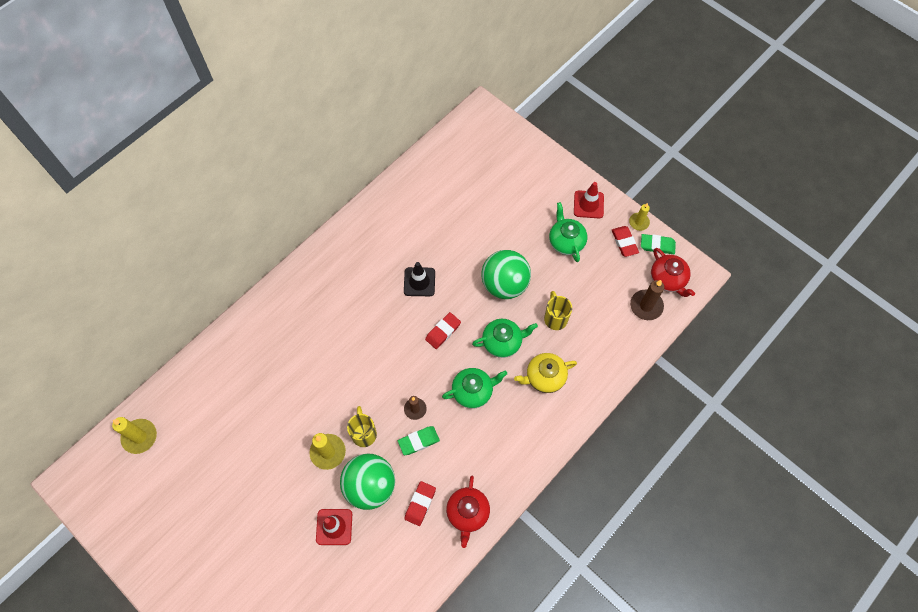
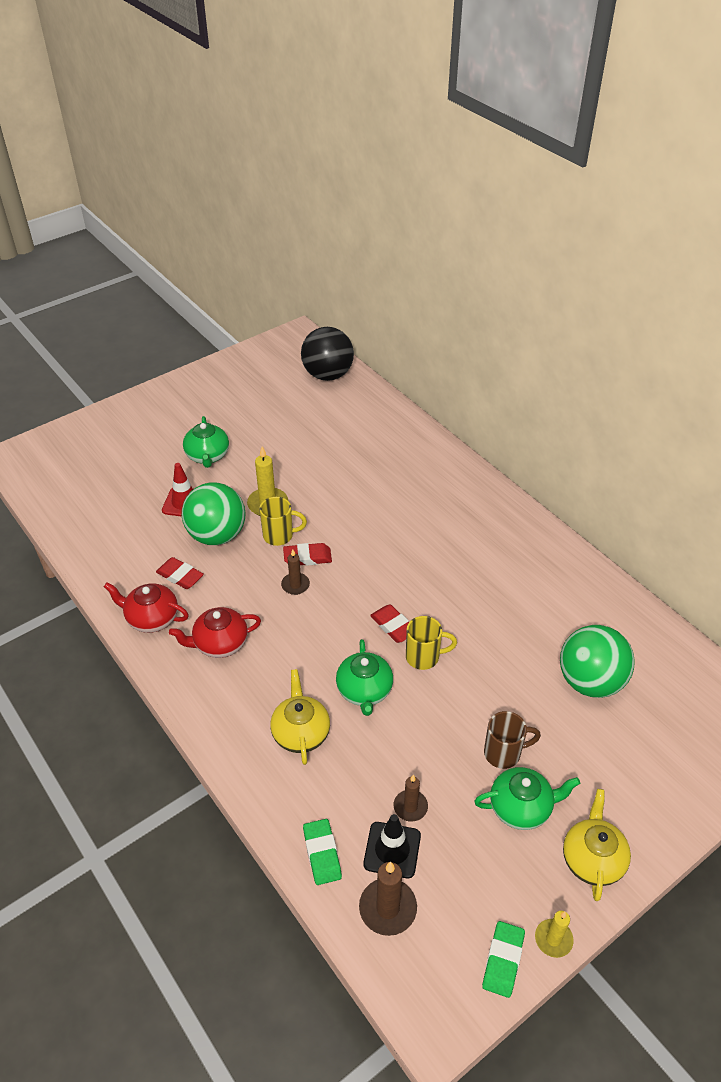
camera: 100 degrees right, 20 degrees down
(140, 437) = (328, 375): yellow candle -> black ball
(418, 441) = (254, 583): green eraser -> green eraser (322, 854)
(419, 282) = (471, 610): black traffic cone -> black traffic cone (392, 850)
(473, 391) = (302, 646): green teapot -> green teapot (207, 456)
(504, 284) = (454, 708): green ball -> green ball (590, 681)
(531, 253) = (503, 753): none -> brown mug
(555, 318) = (389, 765): yellow mug -> yellow mug (424, 657)
(581, 302) = (410, 807): none -> brown candle
(588, 204) = (592, 859): red traffic cone -> yellow teapot
(624, 242) = (513, 902): red eraser -> red eraser (307, 557)
(668, 279) = (432, 961): red teapot -> red teapot (220, 643)

